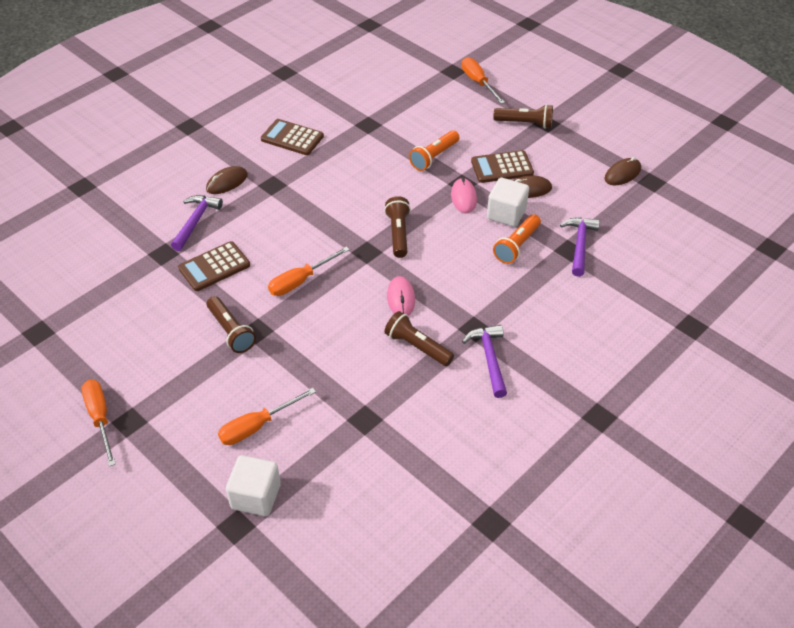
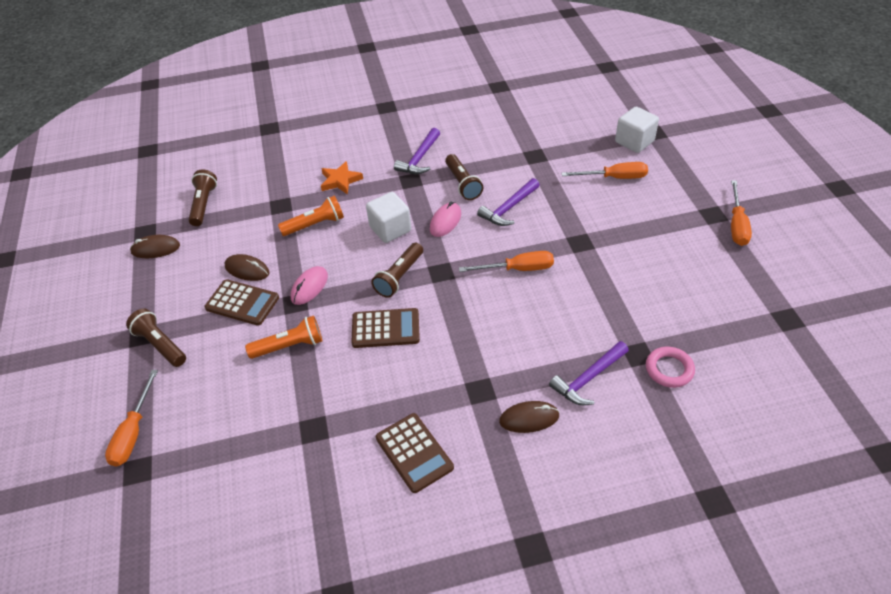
camera: 145 degrees left, 0 degrees up
(134, 251) = (669, 369): none -> pink ring
(214, 267) = (591, 316): brown calculator -> brown calculator (385, 329)
(231, 331) = (603, 250): brown flashlight -> brown flashlight (204, 204)
(506, 214) = (292, 255): white cube -> white cube (390, 229)
(543, 297) = (340, 180): none -> orange star
(579, 245) = (268, 206): purple hammer -> purple hammer (509, 208)

